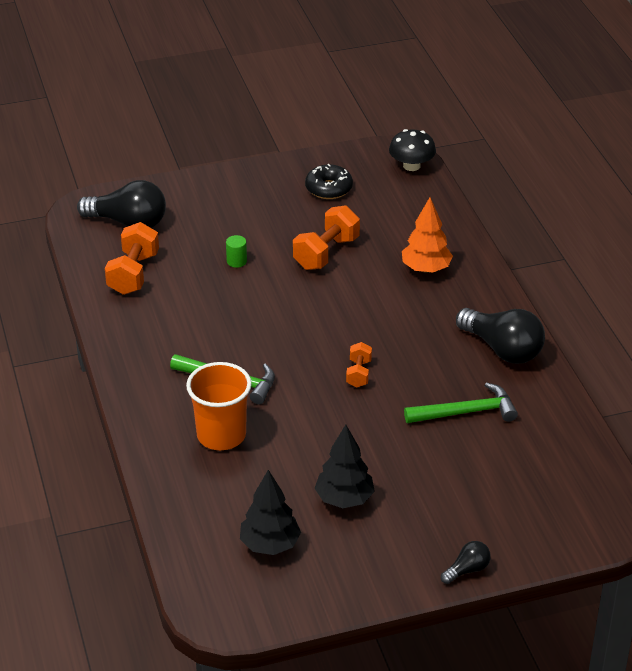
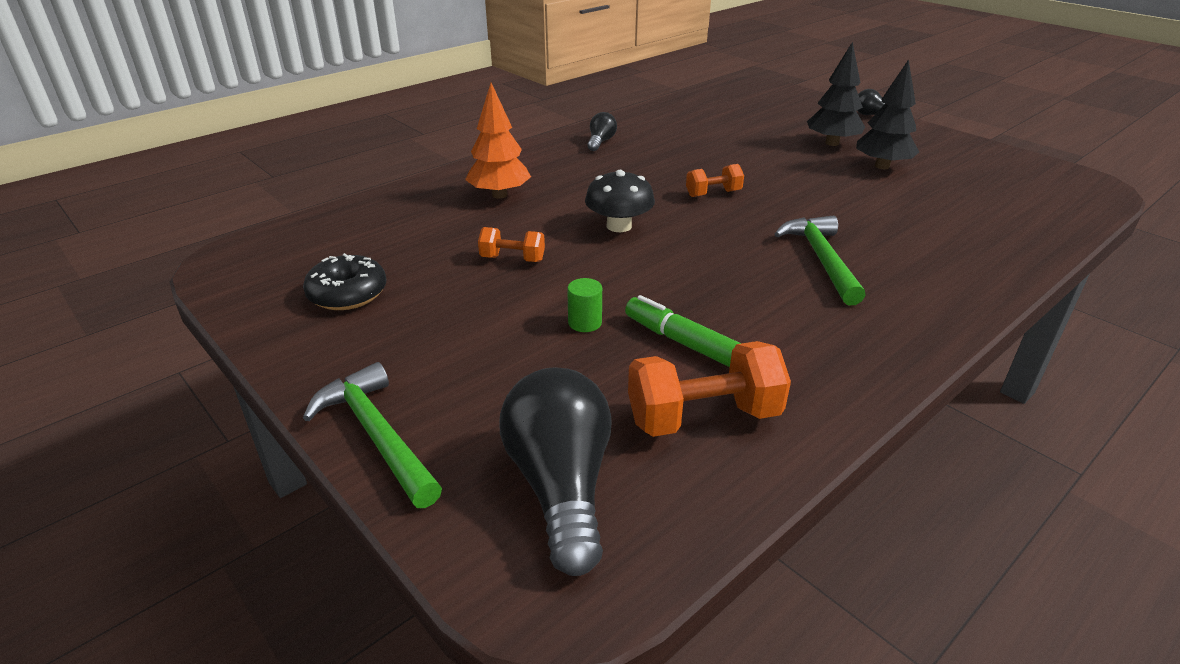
camera: 115 degrees left, 5 degrees down
(191, 289) = (684, 343): none -> green marker
(221, 435) = (905, 241): orange cup -> none
(270, 545) = (986, 183): black tree -> black tree (832, 143)
(326, 253) = (512, 259): orange dumbbell -> orange dumbbell, size x0.57
(411, 166) = (264, 245): black mushroom -> black mushroom (619, 226)
(466, 412) = (704, 142): green hammer -> green hammer (377, 435)
(502, 349) = (600, 142): black light bulb -> black light bulb, size x0.49

